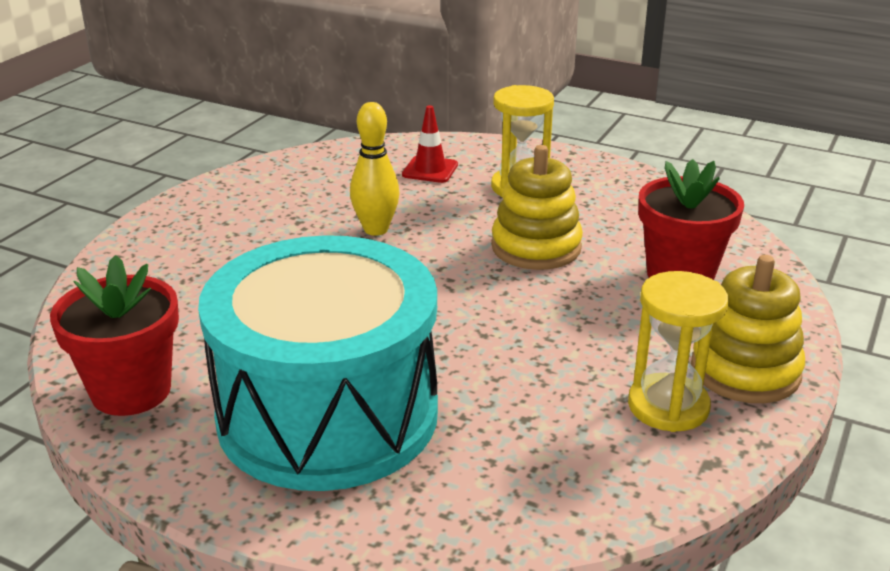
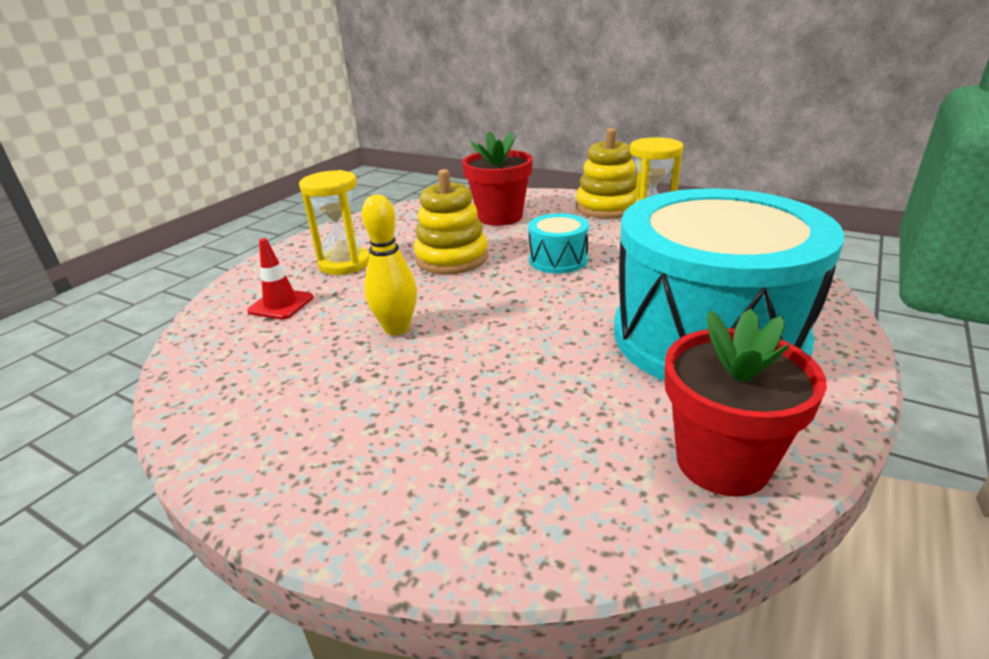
camera: 85 degrees left, 0 degrees up
(534, 320) = (558, 260): none -> turquoise drum

